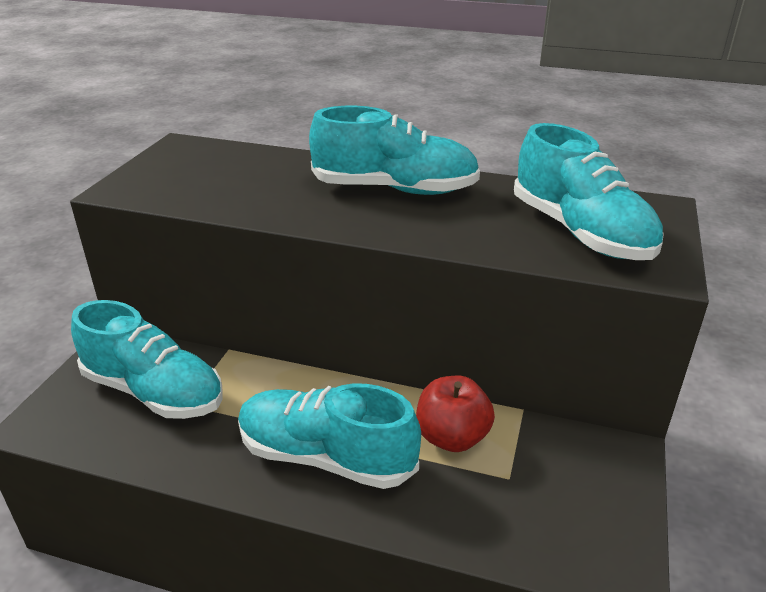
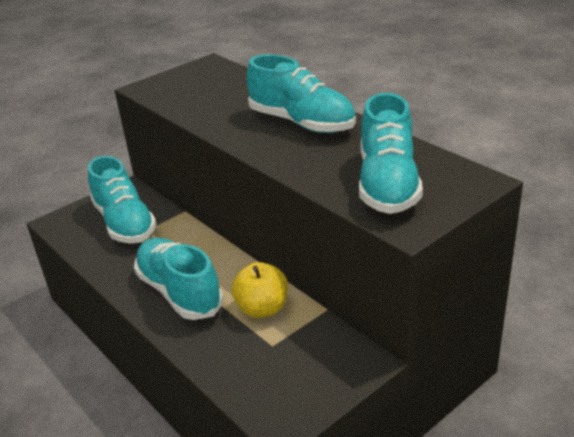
camera: 35 degrees right, 0 degrees up
(452, 437) = (262, 308): red apple -> yellow apple

